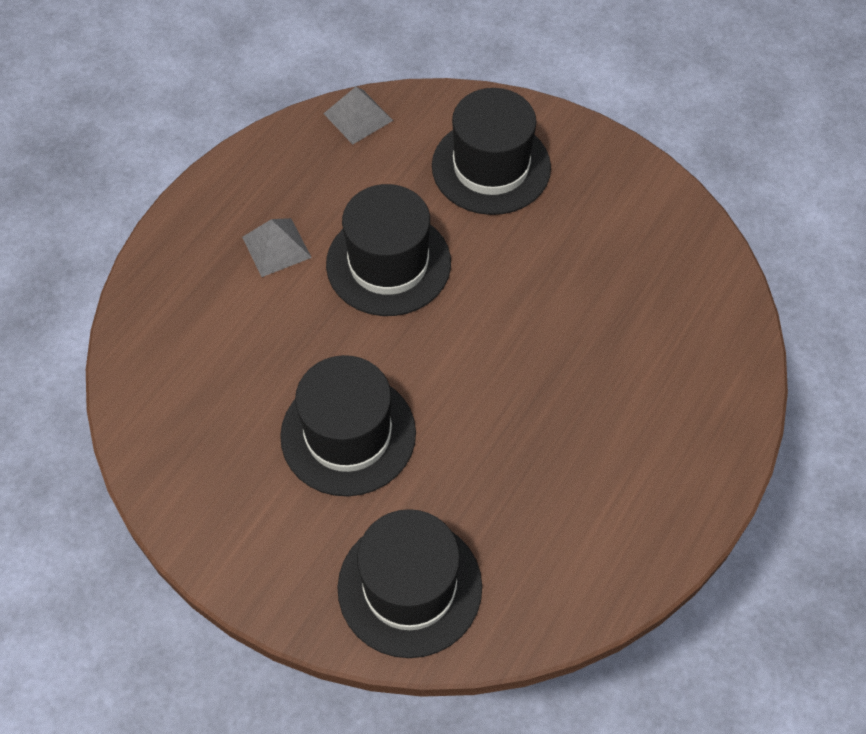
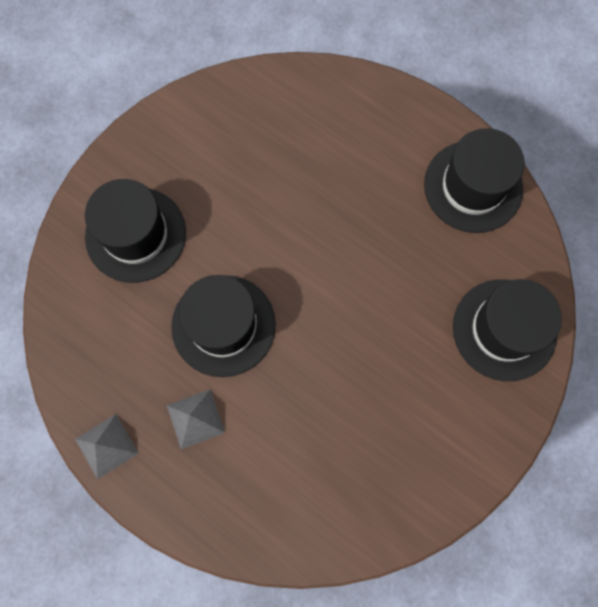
camera: 85 degrees left, 15 degrees up
(348, 434) = (379, 367): black hat -> black hat (473, 186)
(358, 117) = (62, 341): grey pyramid -> grey pyramid (106, 446)

